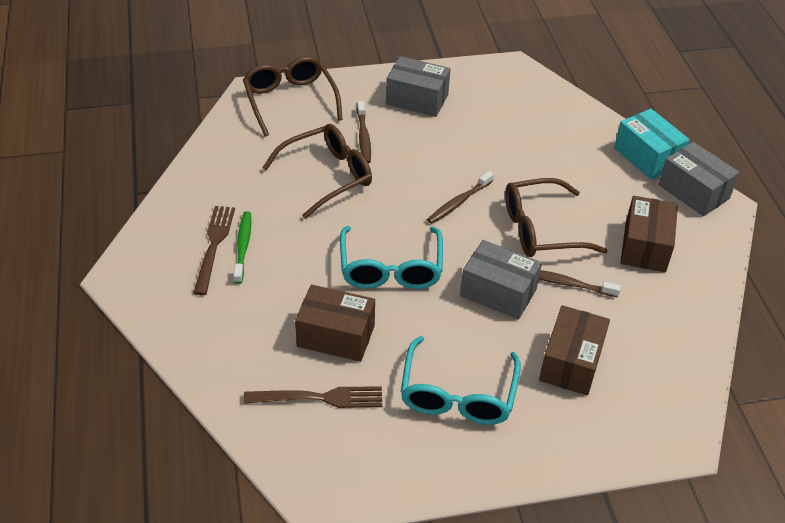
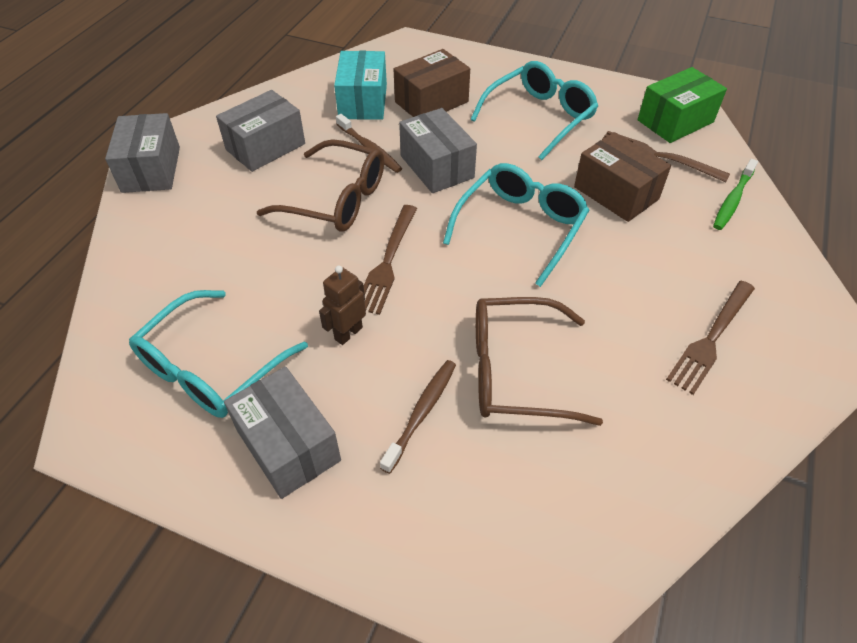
camera: 145 degrees left, 5 degrees up
(243, 246) = (674, 321): green toothbrush -> green toothbrush (732, 200)
(290, 101) = (484, 556): brown glasses -> none
(322, 459) = (675, 121): none -> green box
(440, 154) = (348, 333): none -> brown robot
(459, 202) = (387, 263): brown toothbrush -> brown fork
(493, 110) = (211, 367): none -> turquoise glasses
(645, 247) = (265, 147): brown box -> grey box
(647, 157) = (135, 220): turquoise box -> turquoise box (363, 101)

